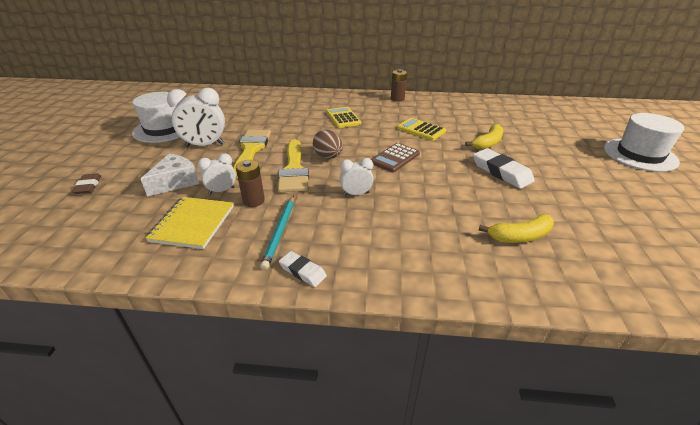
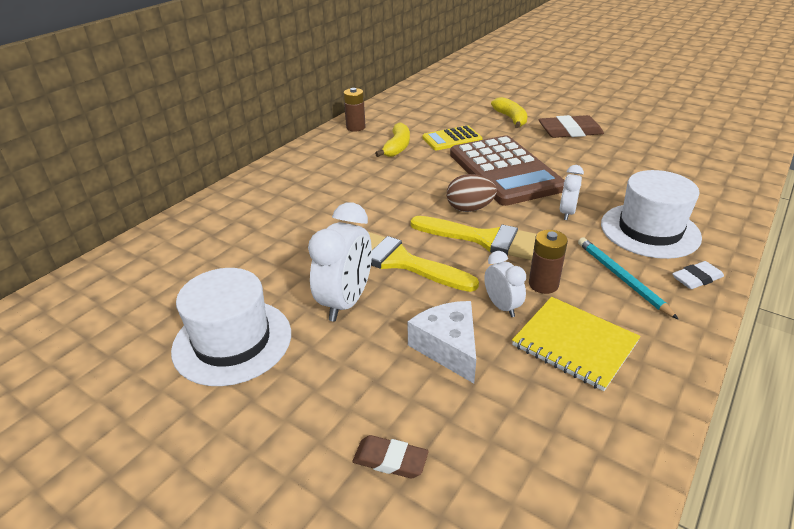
camera: 60 degrees left, 0 degrees up
(222, 190) = (502, 306): white clock -> white clock turned 150 degrees clockwise
(280, 232) = (621, 278): turquoise pencil -> turquoise pencil turned 150 degrees counterclockwise
(343, 118) = (371, 173): yellow calculator -> none
(395, 158) = (504, 171): brown calculator -> brown calculator, size x1.98
(501, 172) = (569, 131): white eraser -> brown eraser
(520, 236) = (674, 159): yellow banana -> yellow banana (397, 147)
(639, 155) = (578, 75): white hat -> white hat (649, 230)

